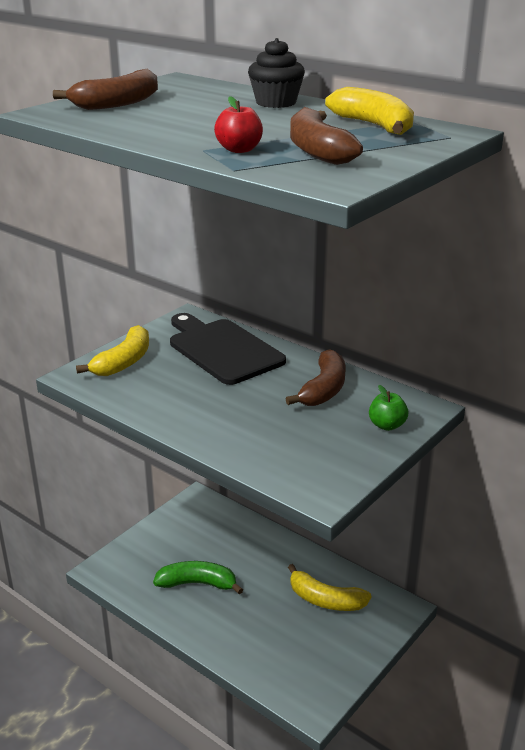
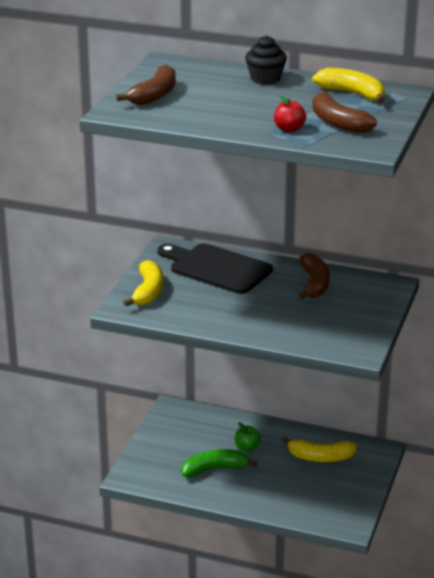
camera: 20 degrees left, 0 degrees up
(387, 425) = (374, 301): green apple -> green apple (247, 447)

